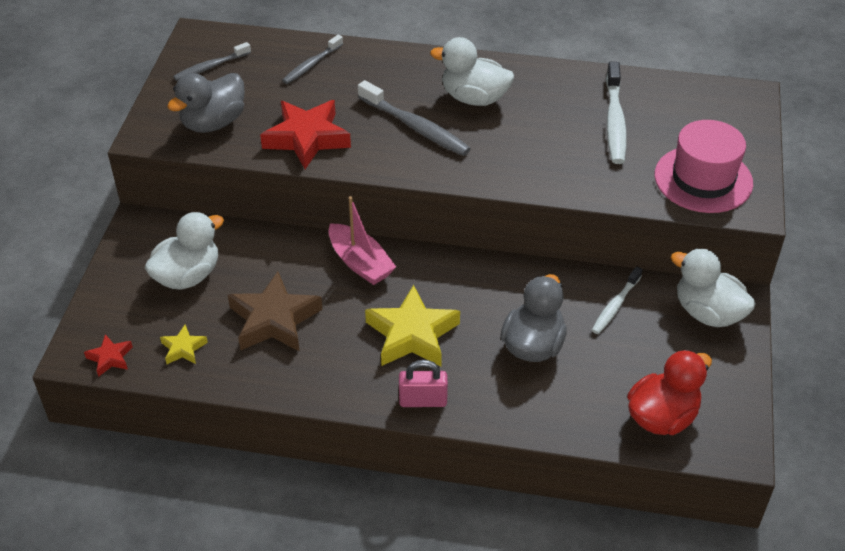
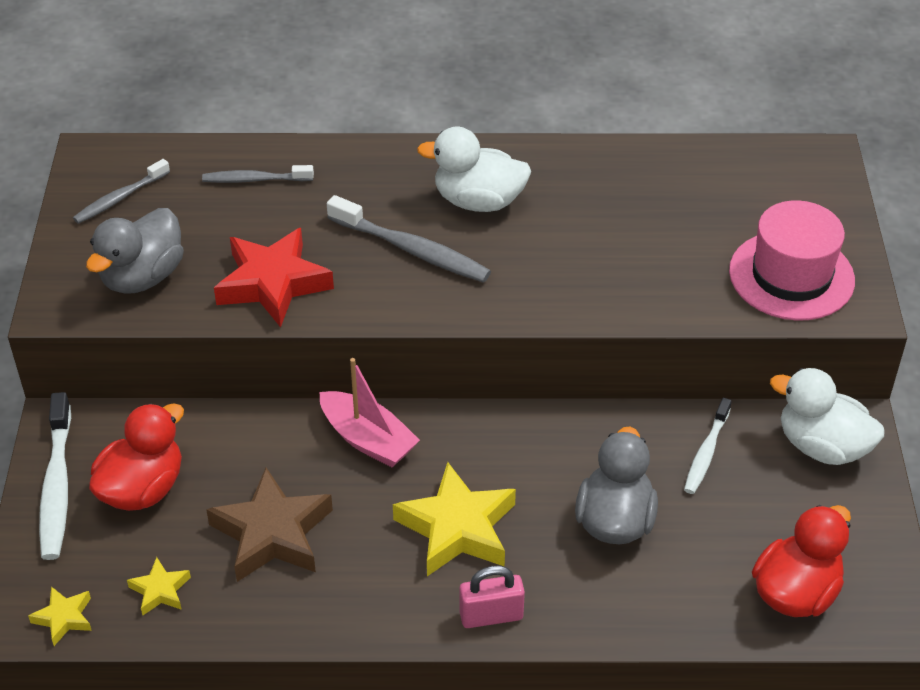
camera: 10 degrees left, 0 degrees up
(110, 358) = (64, 618): red star -> yellow star
(188, 276) = (142, 489): white duck -> red duck
(311, 65) = (255, 179): grey toothbrush -> grey toothbrush turned 60 degrees clockwise
(614, 121) = (664, 211): white toothbrush -> white toothbrush (57, 486)

